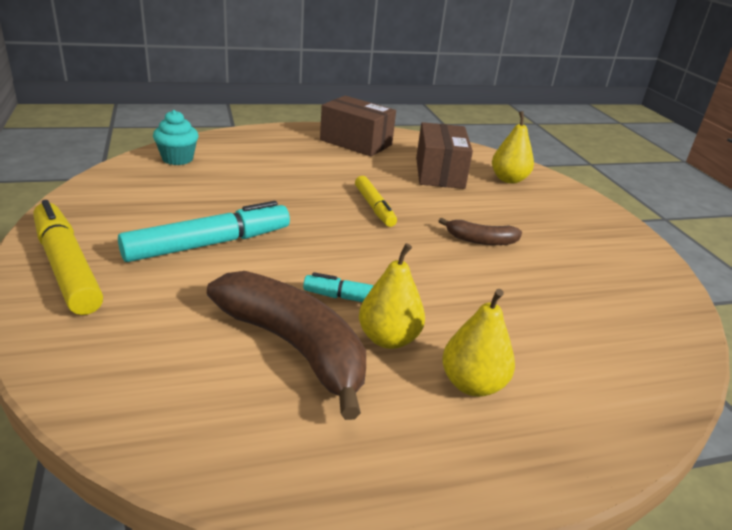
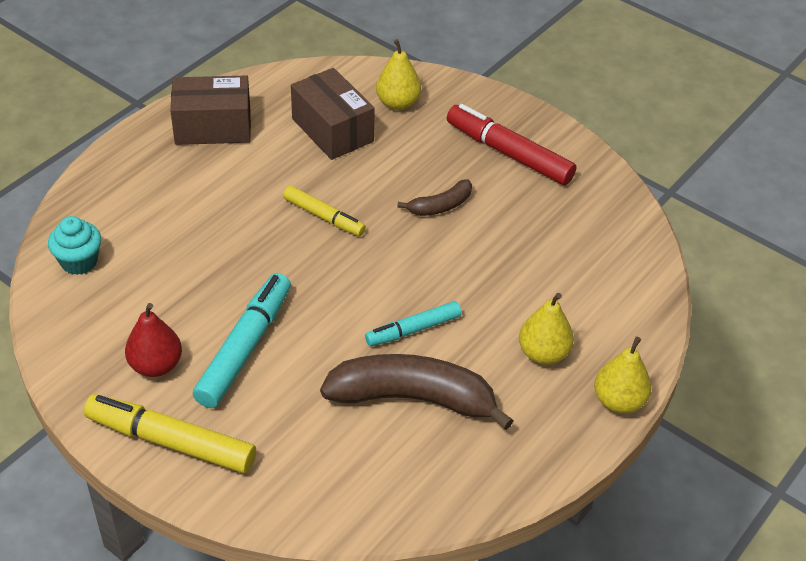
camera: 35 degrees left, 15 degrees up
(134, 223) = (156, 365): none -> red pear
(388, 339) = (463, 351): yellow pear -> yellow pear (619, 401)
(580, 237) = (508, 153): none -> red marker

